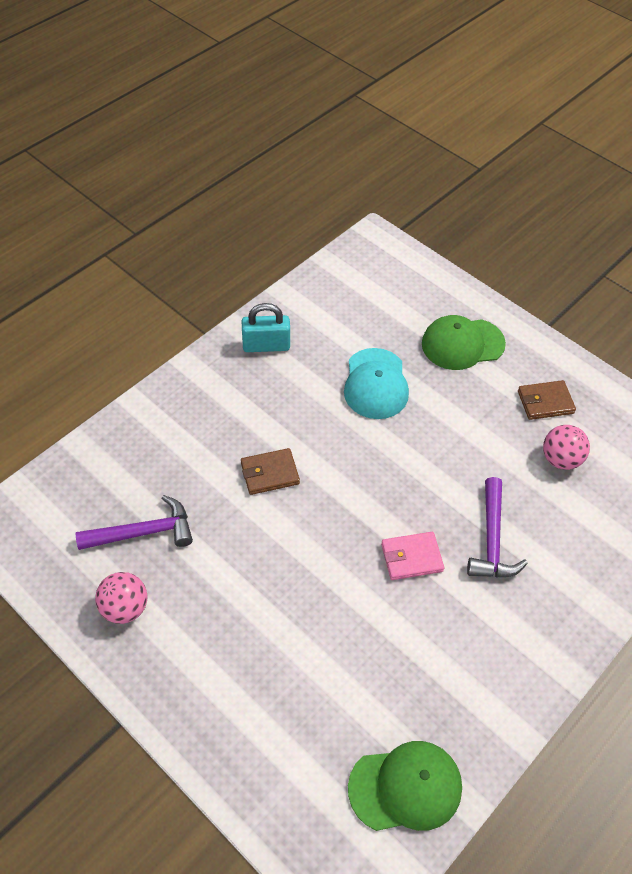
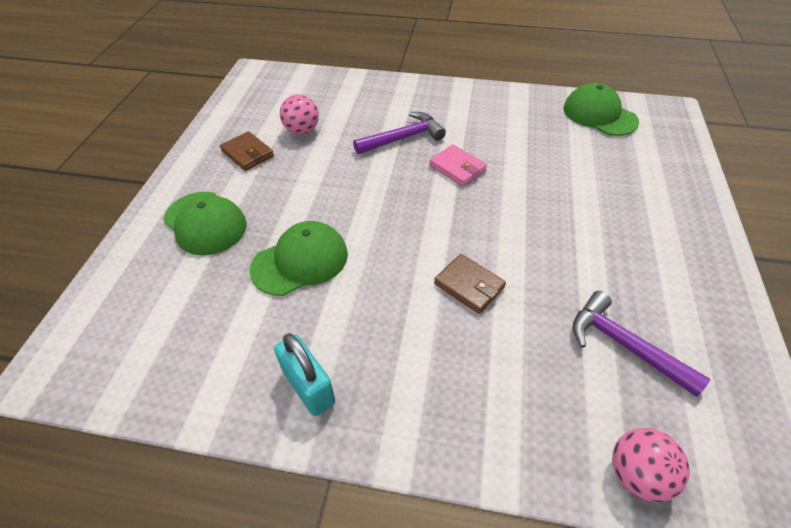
camera: 120 degrees left, 5 degrees down
(125, 608) = (692, 309): pink ball -> pink ball (636, 474)
(375, 384) = (300, 261): turquoise cap -> green cap

